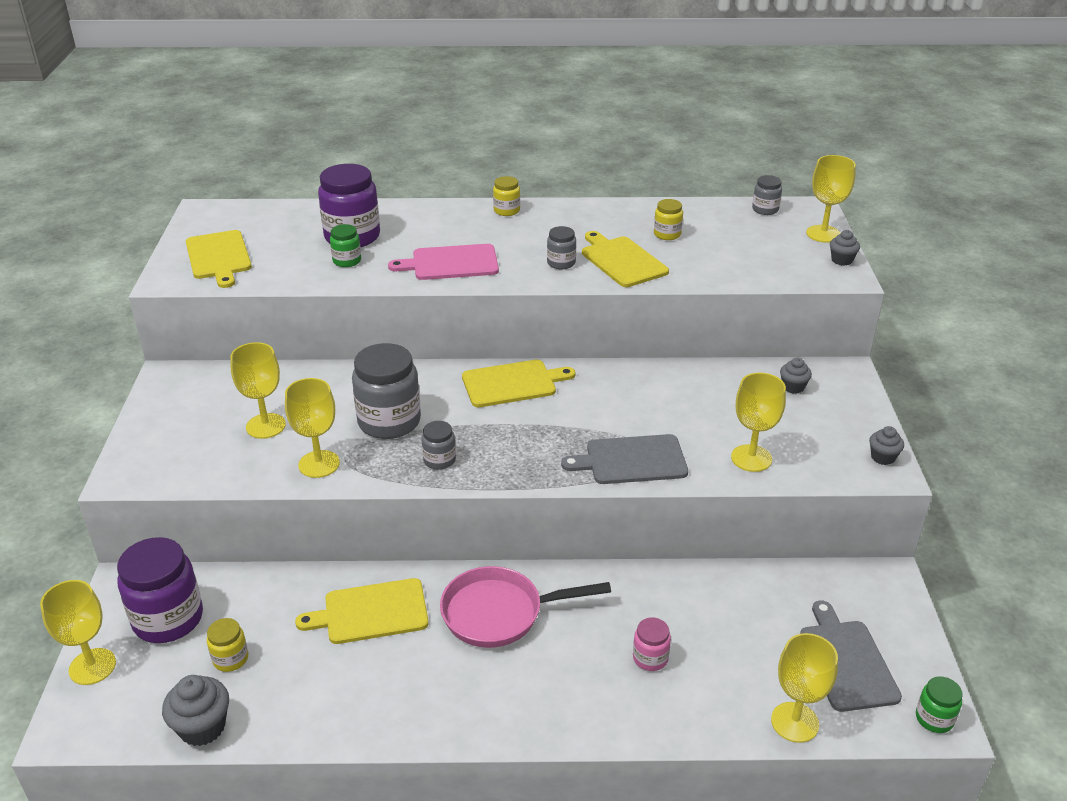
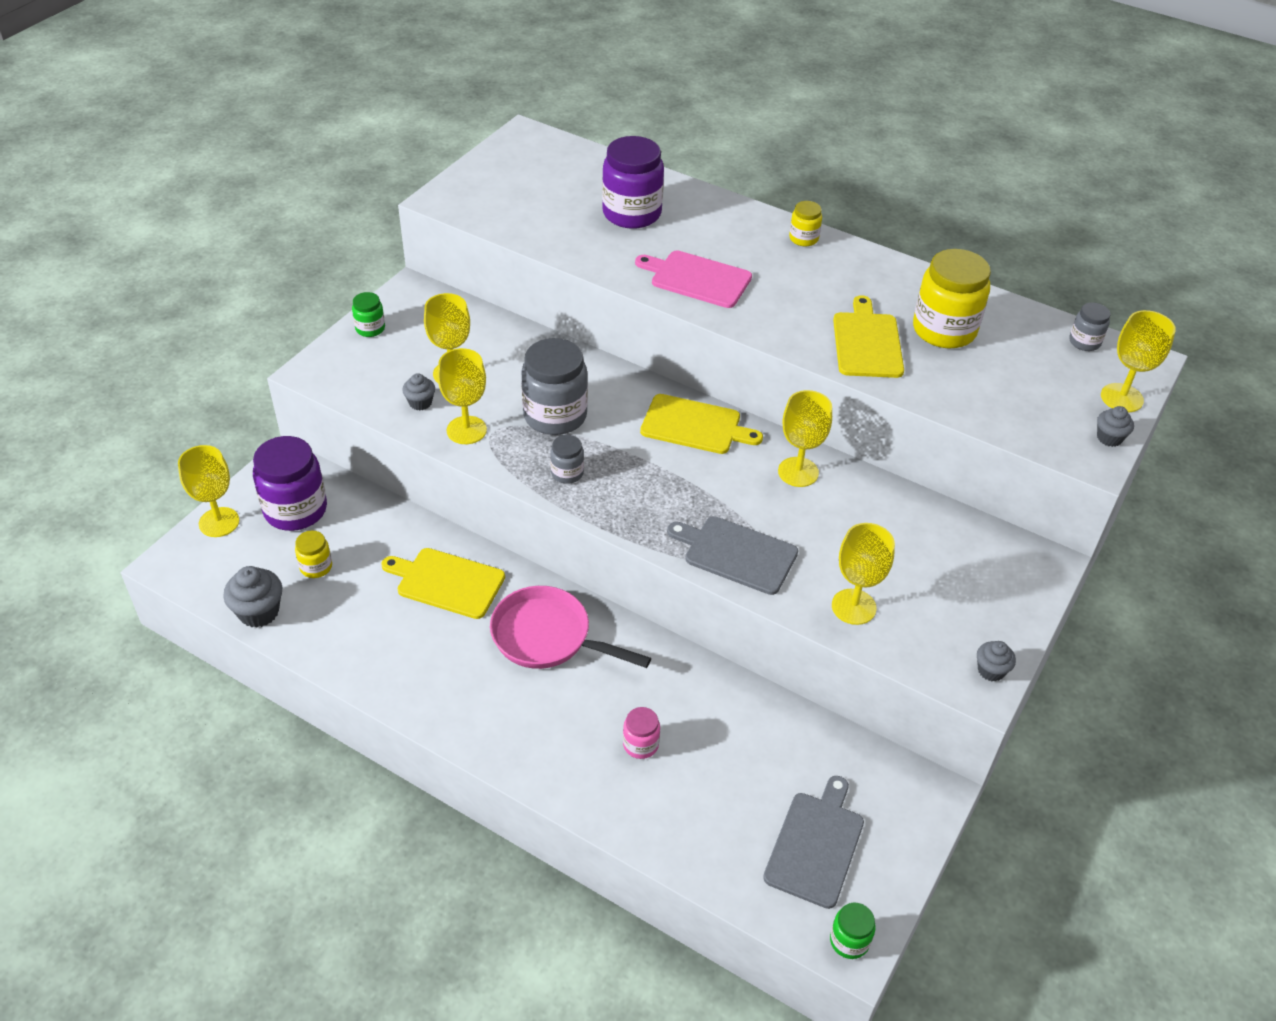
camera: 30 degrees right, 10 degrees up
(218, 257) = (499, 191): yellow cutting board -> none
(347, 261) = (605, 239): green jar -> green jar (370, 328)
(561, 263) = (803, 321): grey jar -> none
(667, 234) = (944, 330): yellow jar -> yellow jar, size x2.02
(793, 387) = (970, 553): grey cupcake -> grey cupcake (420, 403)
(794, 722) = (717, 869): yellow goblet -> yellow goblet (798, 472)

